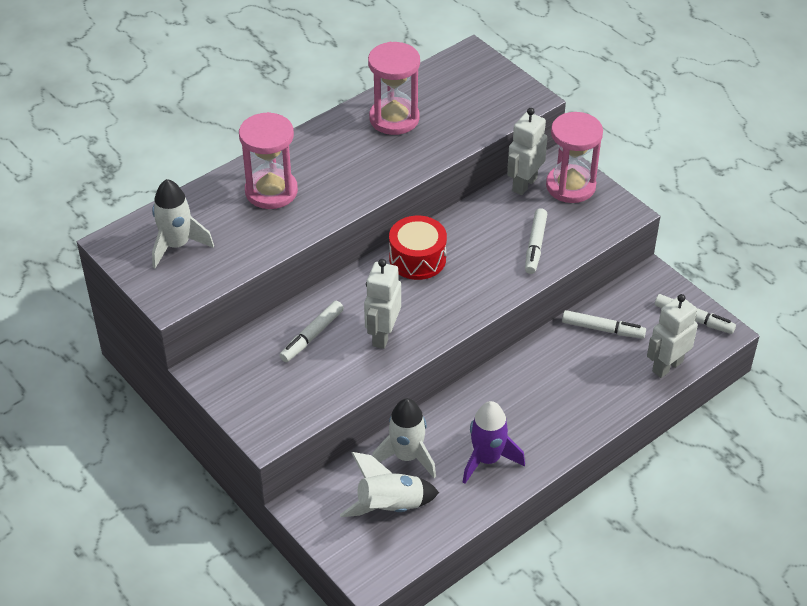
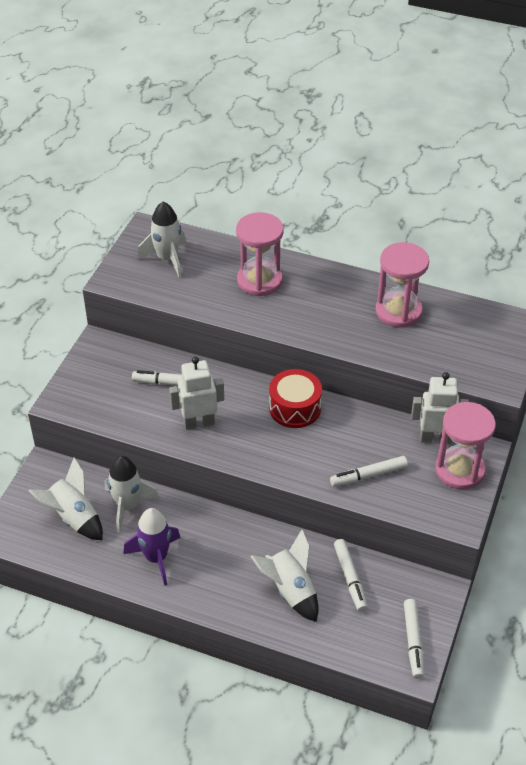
camera: 60 degrees right, 0 degrees up
(589, 376) = (290, 590): none -> white rocket
(667, 366) = (341, 643): white robot -> none

